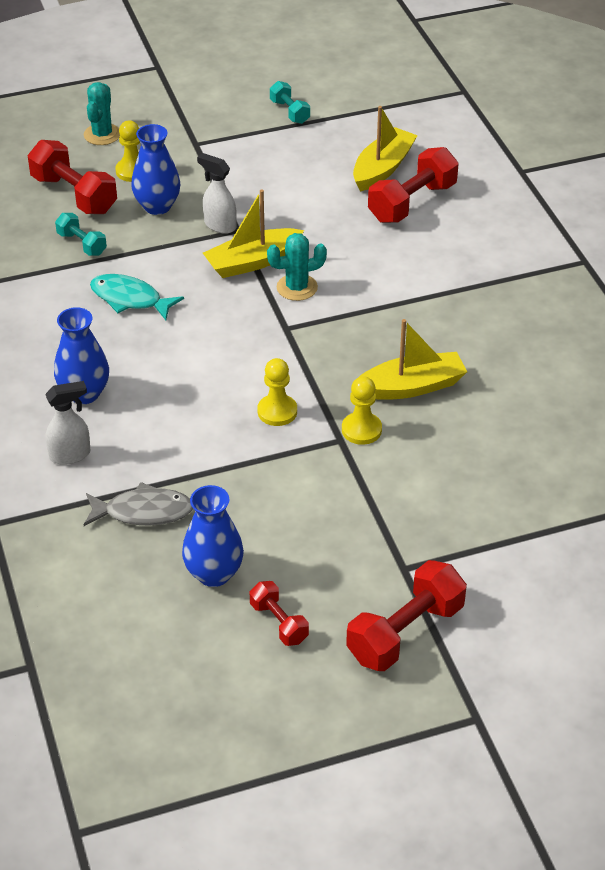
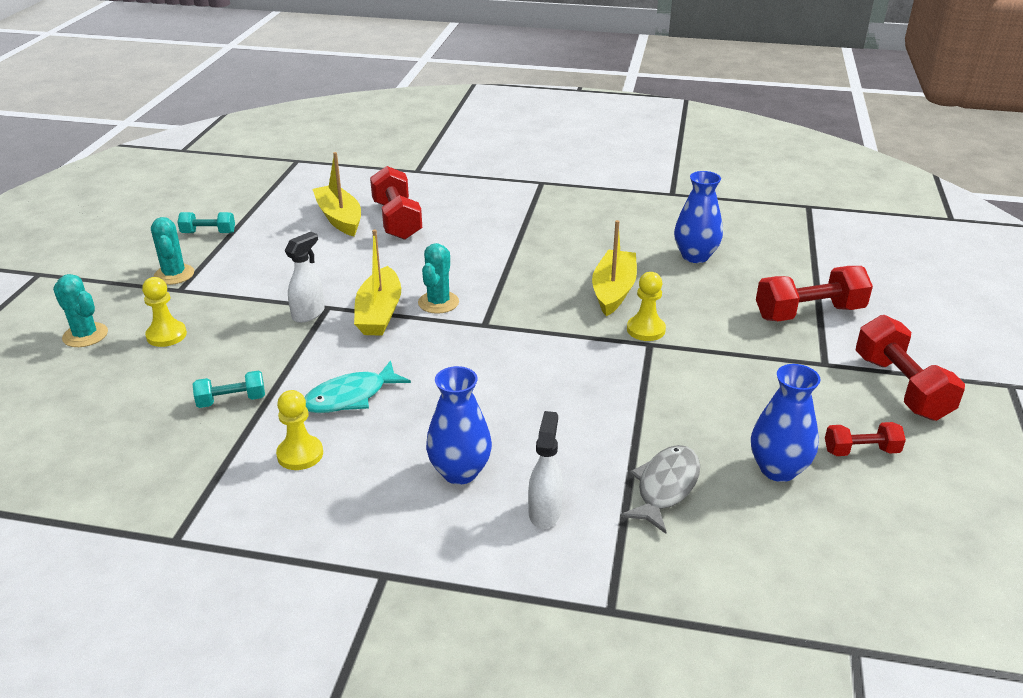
camera: 60 degrees left, 10 degrees down
(74, 195) = (150, 381): red dumbbell -> red dumbbell (809, 313)
(157, 206) = (237, 338): blue vase -> blue vase (695, 256)
(213, 129) = (174, 274): none -> turquoise cactus
(219, 225) = (309, 314): white spray bottle -> white spray bottle turned 150 degrees clockwise
(277, 411) = (588, 364): yellow pawn -> yellow pawn (300, 454)

